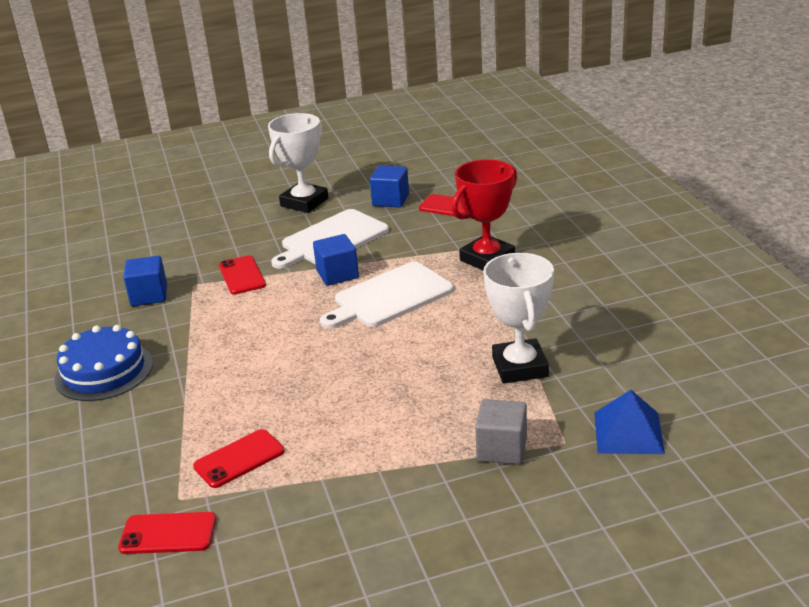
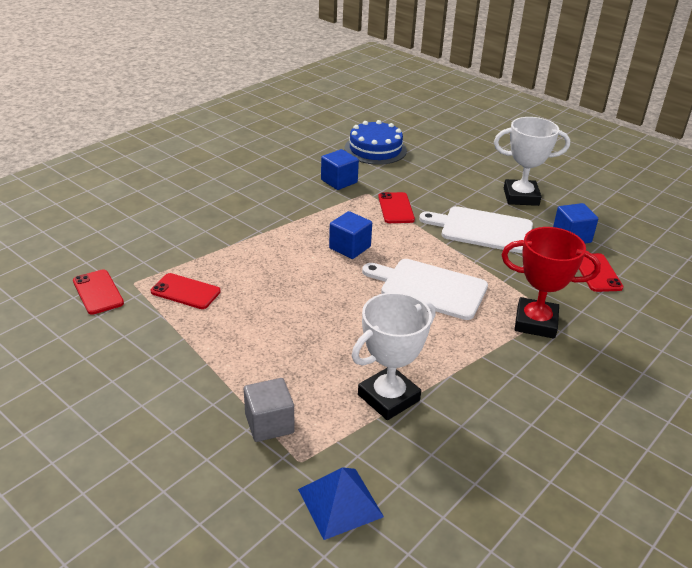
camera: 55 degrees right, 5 degrees up
(104, 371) = (244, 199): blue cake -> blue cake (375, 149)
(242, 275) = (396, 208): red phone -> red phone turned 45 degrees counterclockwise
(337, 274) = (437, 250): blue cube -> blue cube (350, 247)

